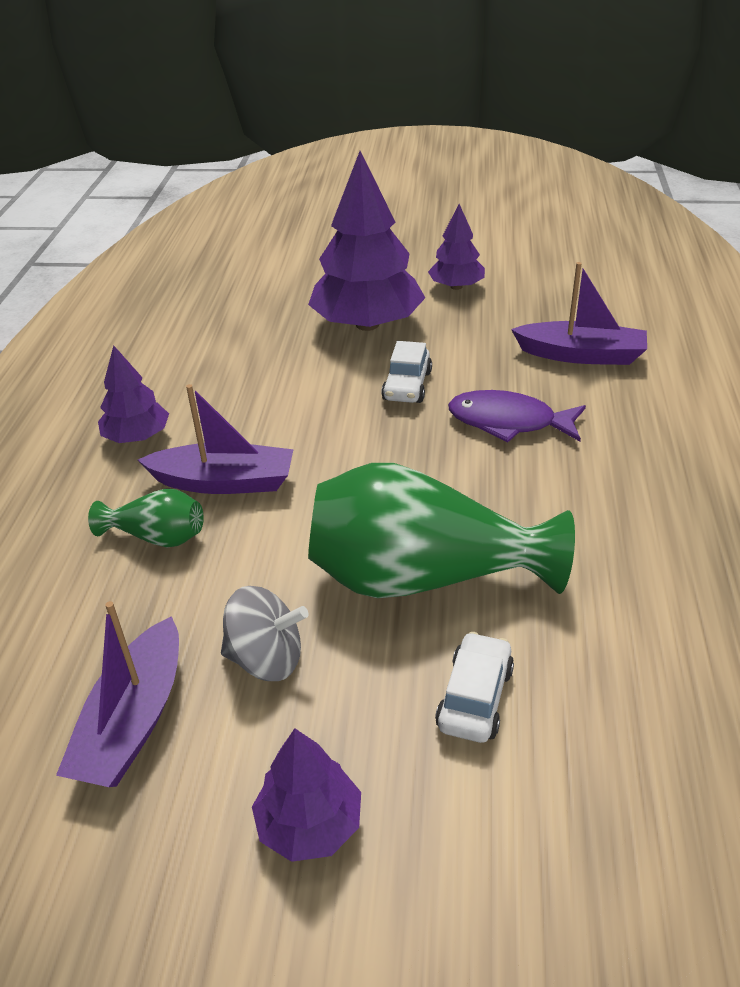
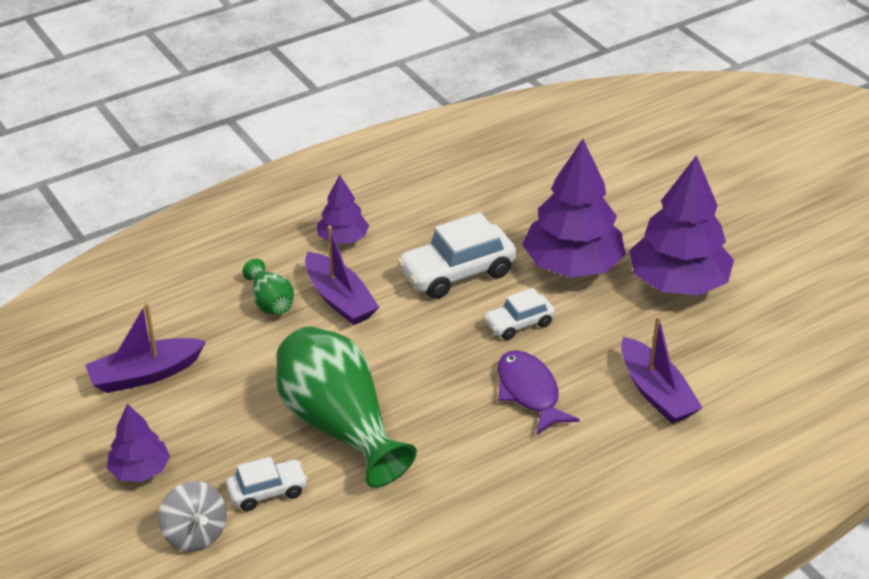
camera: 50 degrees right, 0 degrees up
(266, 659) = (223, 397): grey spinning top -> grey spinning top (195, 534)
(290, 389) = (457, 273): none -> white car
(456, 286) = (678, 283): purple tree -> purple tree, size x1.90

